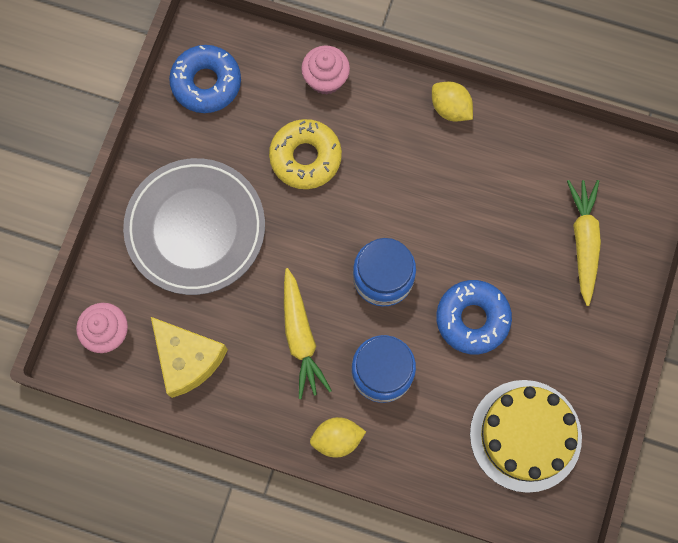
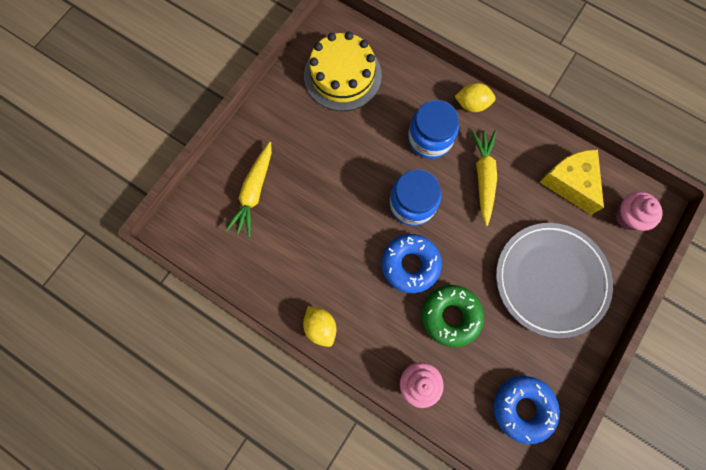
camera: 165 degrees left, 0 degrees up
(305, 157) = (450, 316): yellow donut -> green donut
(472, 319) = (354, 158): blue donut -> blue donut (410, 264)

